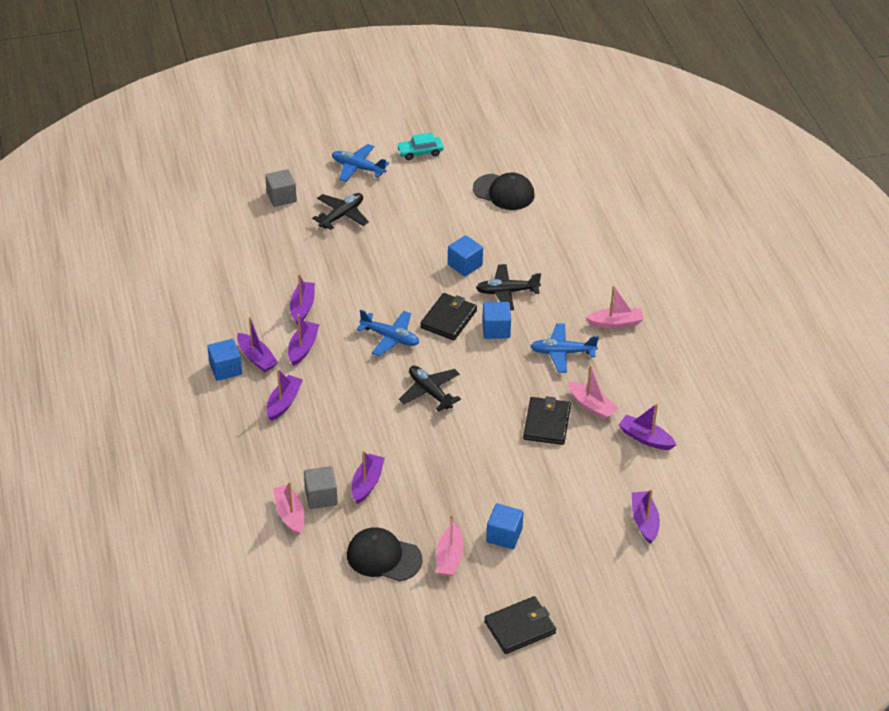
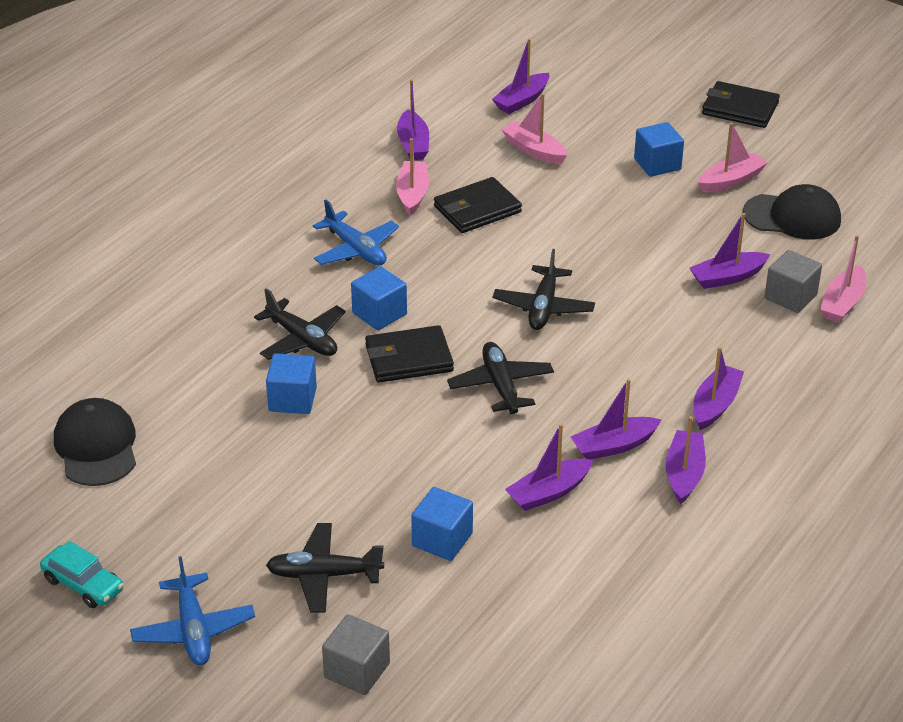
camera: 130 degrees left, 5 degrees down
(225, 369) = (737, 488): blue cube -> blue cube (442, 540)
(284, 402) = (715, 405): purple boat -> purple boat turned 135 degrees clockwise
(383, 557) = (792, 217): black cap -> black cap turned 60 degrees counterclockwise
(390, 337) = (501, 385): blue plane -> black plane
(615, 323) = (258, 237): pink boat -> pink boat (534, 150)

